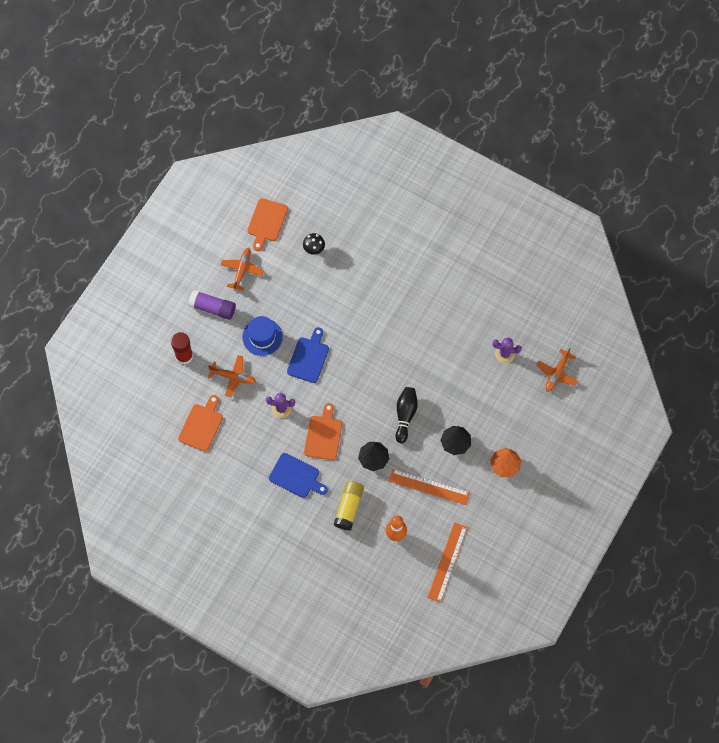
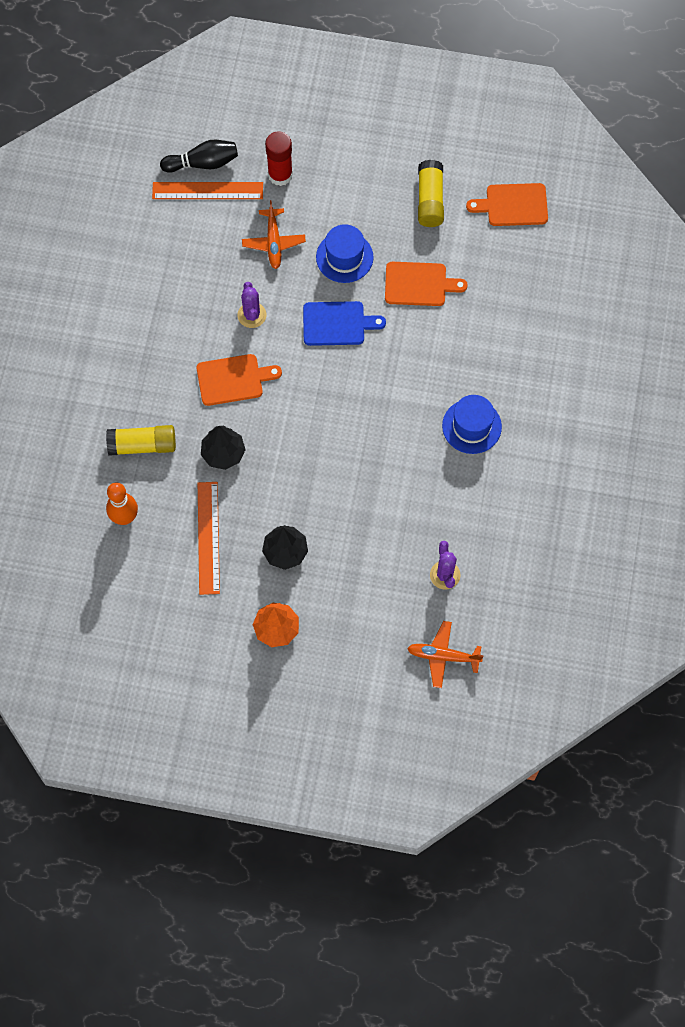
camera: 70 degrees right, 0 degrees up
(201, 425) = (192, 229): orange cutting board -> orange cutting board (419, 284)
(212, 308) = (361, 184): purple glue stick -> none
(242, 270) = (430, 200): orange plane -> yellow glue stick
(296, 476) = (163, 366): blue cutting board -> none
(314, 249) = (498, 276): black mushroom -> none
(405, 415) = (301, 473): black bowling pin -> black bowling pin (203, 163)
(411, 303) = (471, 426): none -> blue hat
(447, 562) = (108, 596): orange ruler -> orange ruler (207, 190)

